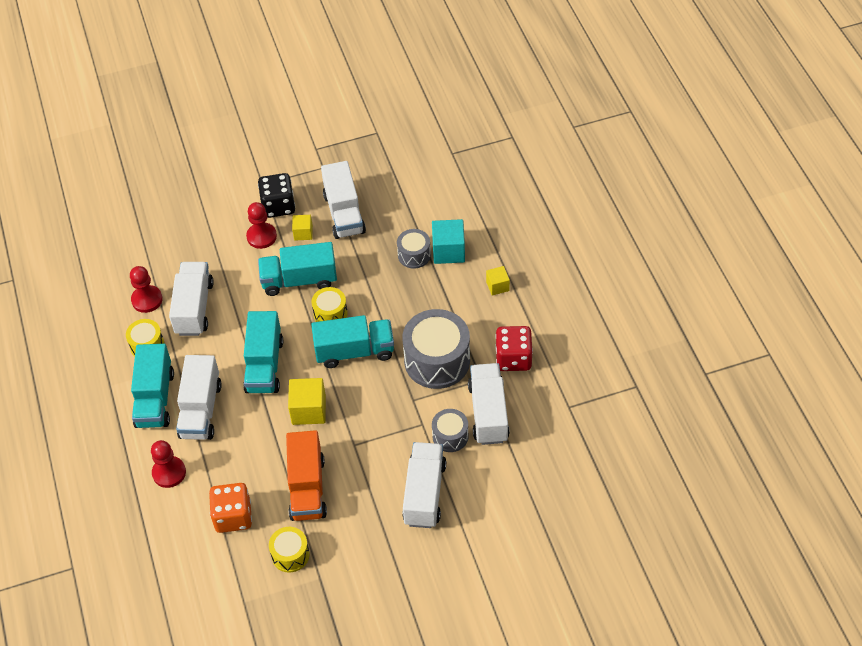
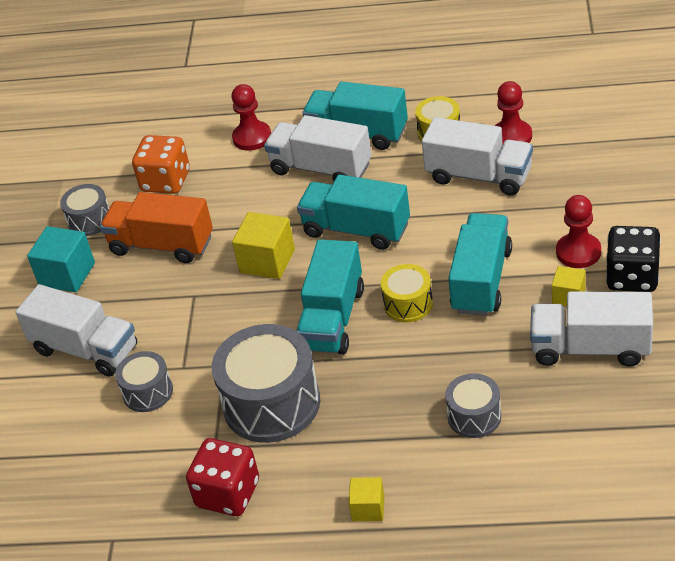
camera: 115 degrees right, 10 degrees down
(290, 555) = (89, 220): yellow drum -> grey drum
(448, 251) = (464, 461): turquoise cube -> turquoise cube (67, 274)
(488, 413) = (158, 441): white truck -> none

